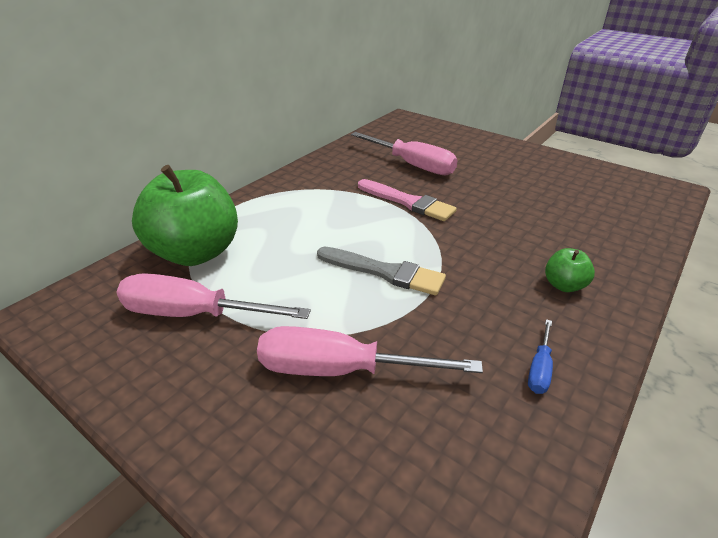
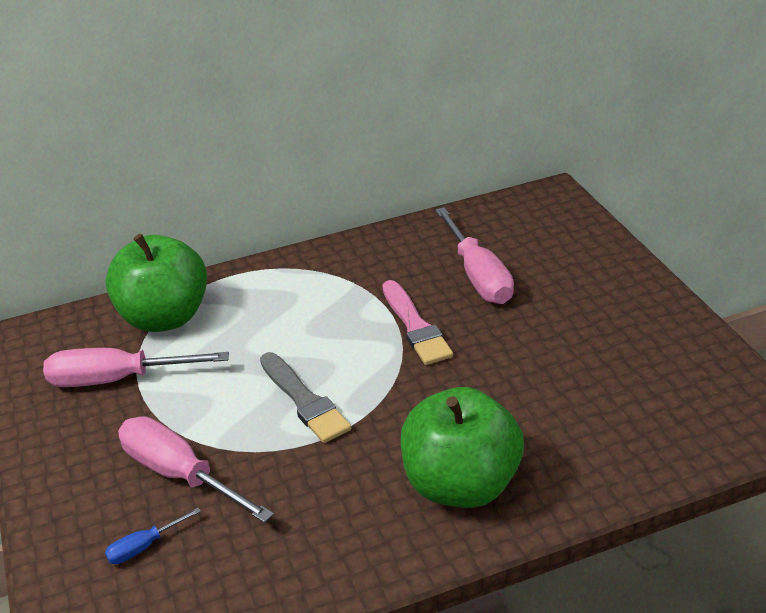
camera: 35 degrees right, 0 degrees up
(193, 314) = (117, 379): pink screwdriver -> pink screwdriver turned 45 degrees counterclockwise
(539, 369) = (335, 547): blue screwdriver -> blue screwdriver (144, 547)
(564, 285) = (461, 484): green apple -> green apple, size x2.30

